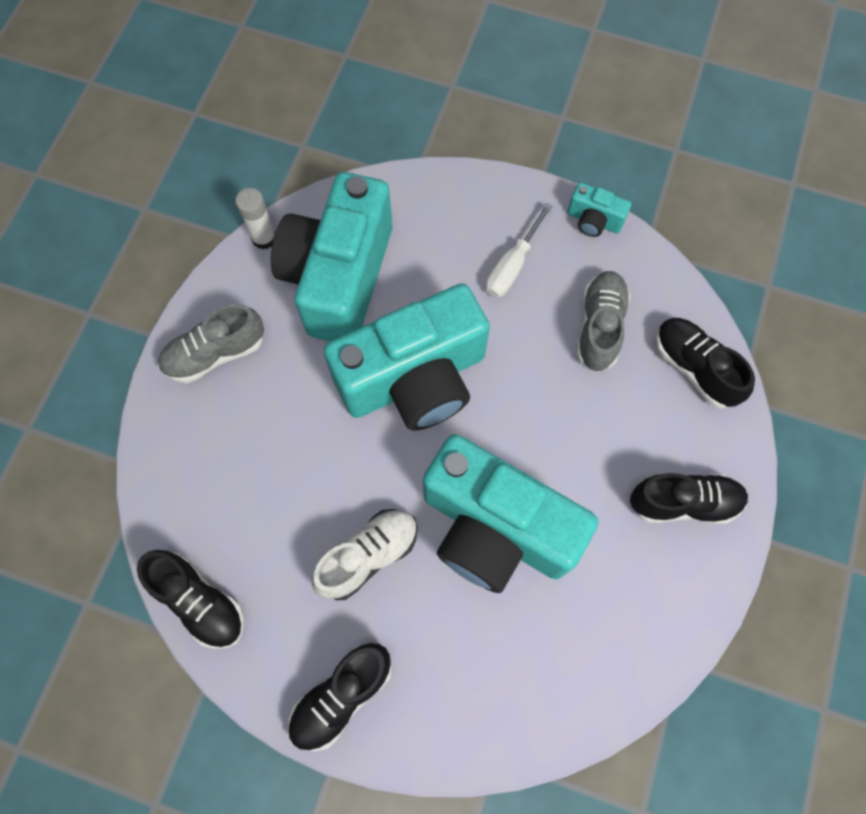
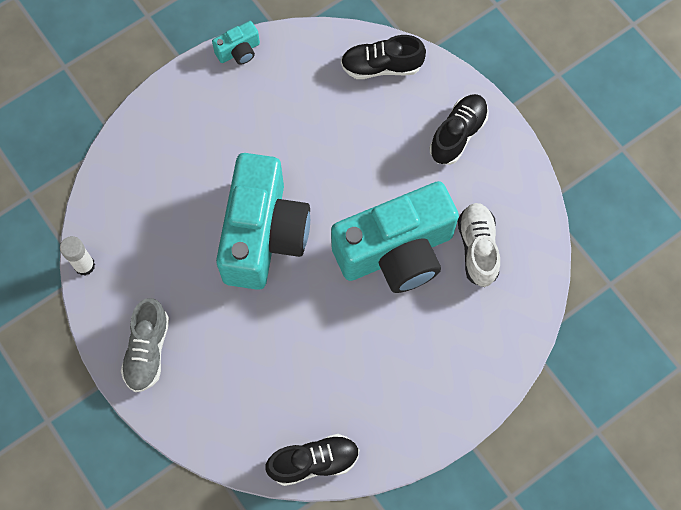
camera: 55 degrees left, 0 degrees up
(339, 278) = (154, 235): turquoise camera -> none
(341, 696) = (433, 409): black shoe -> none
(368, 556) = (359, 339): white shoe -> white shoe (477, 248)
(512, 265) = (231, 122): white screwdriver -> none
(599, 327) = (314, 101): grey shoe -> none

